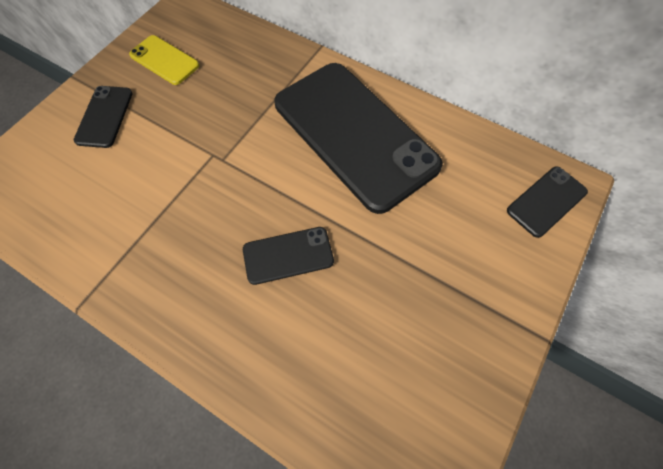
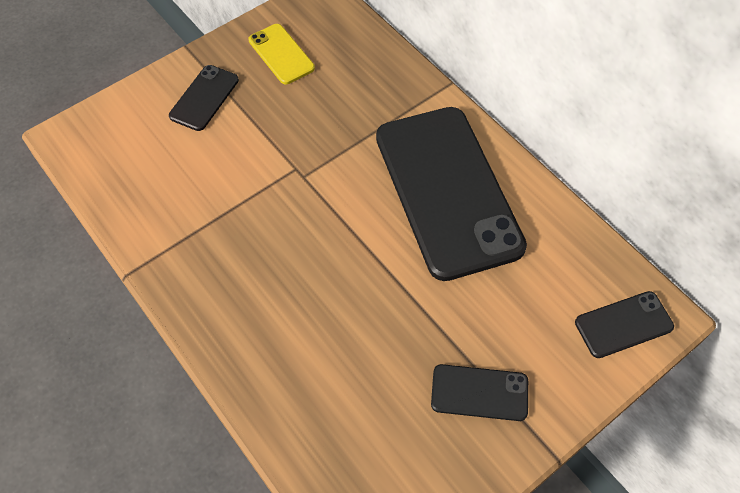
camera: 20 degrees right, 5 degrees down
(288, 255) = (333, 291): black phone -> black phone (479, 393)

